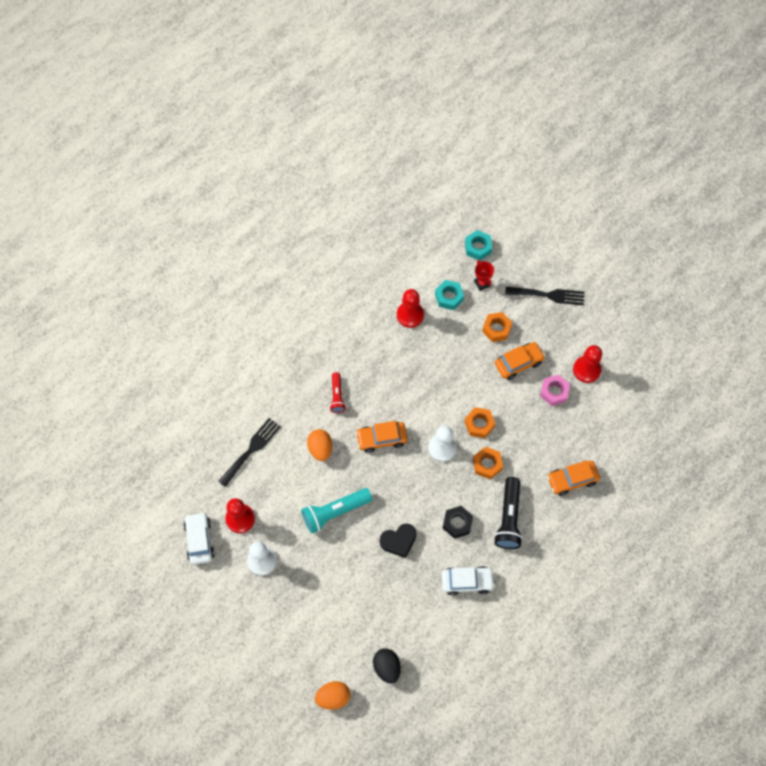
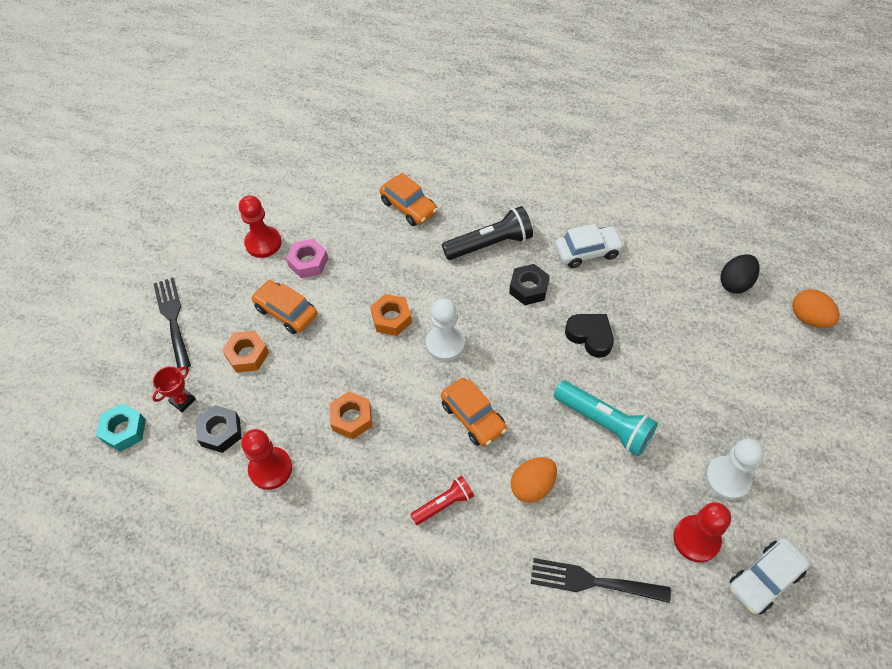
camera: 115 degrees left, 10 degrees down
(449, 297) = (220, 432): turquoise nut -> black nut
(467, 582) = (587, 252): white car -> white car turned 105 degrees clockwise
(487, 464) = (438, 289): orange nut -> orange nut (351, 418)

